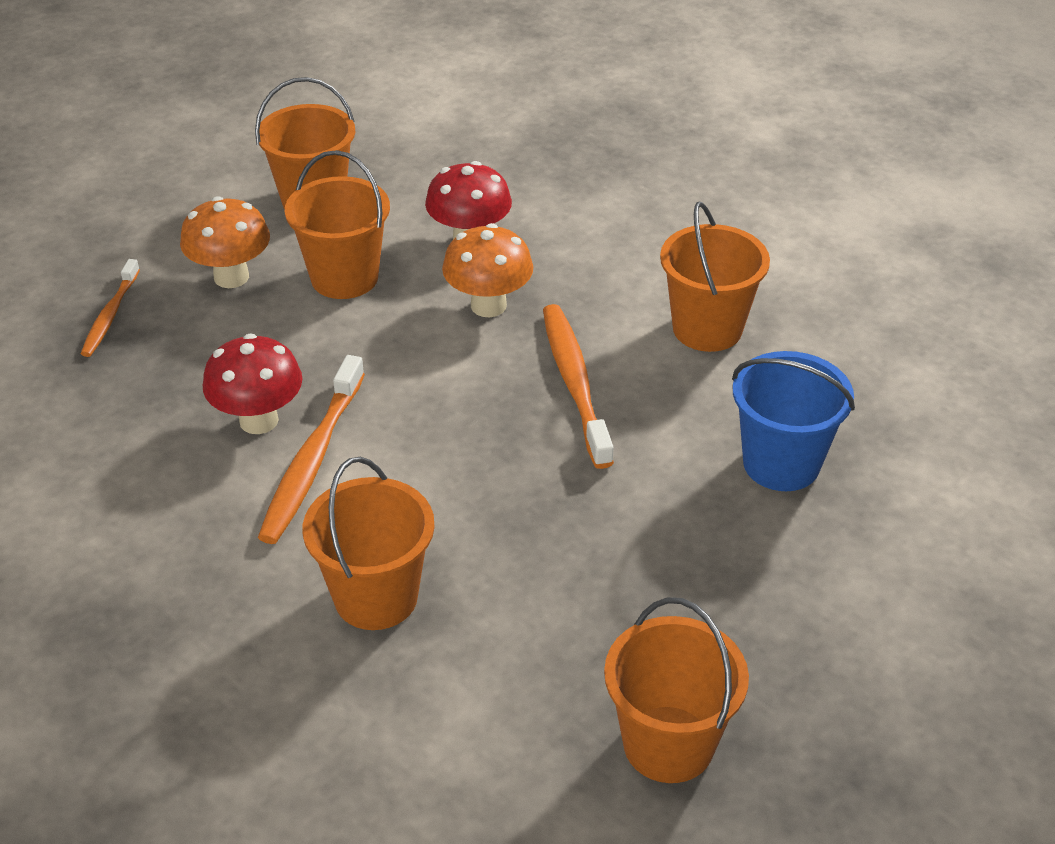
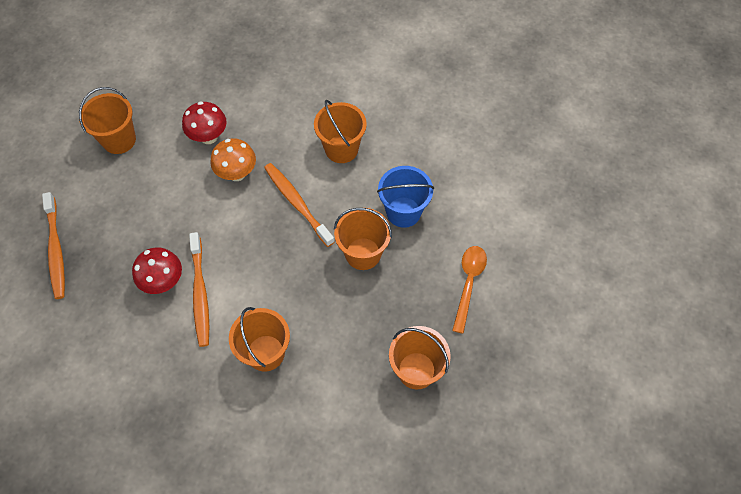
camera: 25 degrees left, 20 degrees up
(110, 315) = (56, 249): orange toothbrush -> orange toothbrush, size x1.63
(231, 277) = (104, 203): orange mushroom -> none
(344, 278) = (160, 182): orange bucket -> orange bucket (363, 253)
(863, 630) = (468, 283): none -> orange spoon

